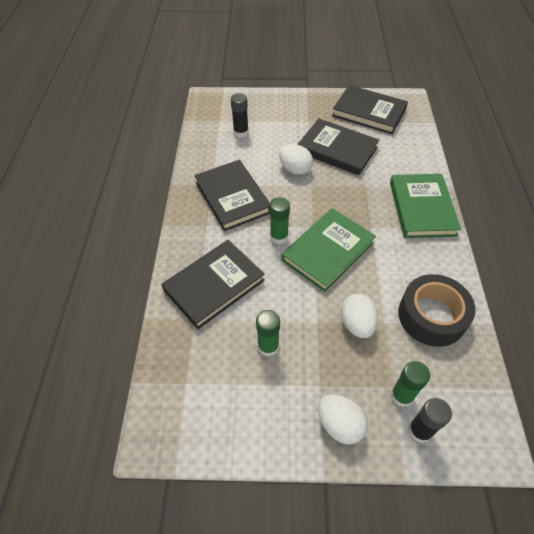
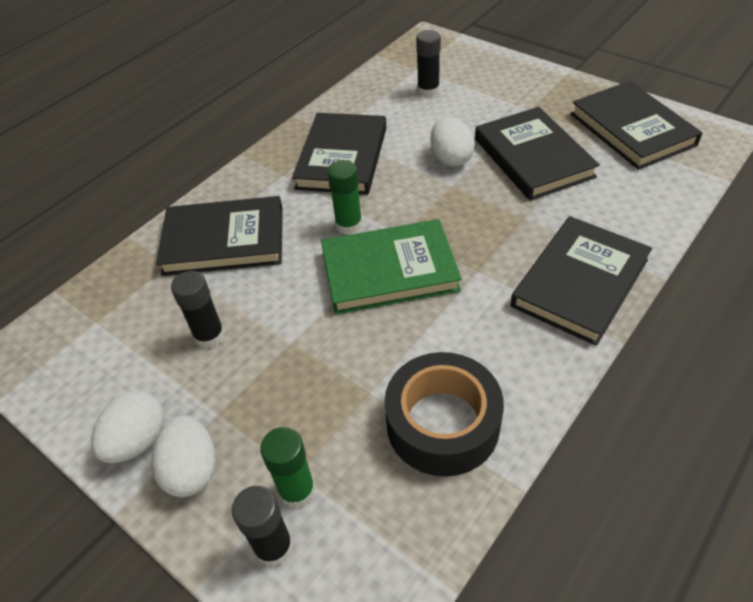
camera: 40 degrees right, 5 degrees down
(268, 346) = (209, 336): green glue stick -> black glue stick
(357, 324) = (334, 373): white egg -> white egg (138, 441)
(421, 208) = (579, 283): green book -> black book

